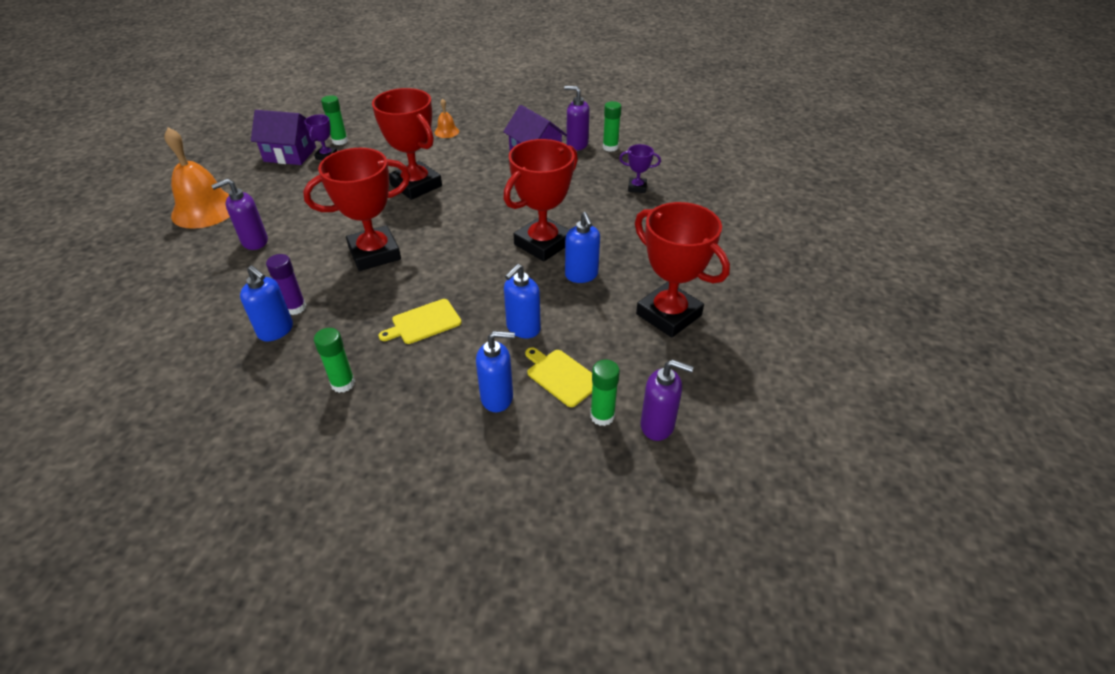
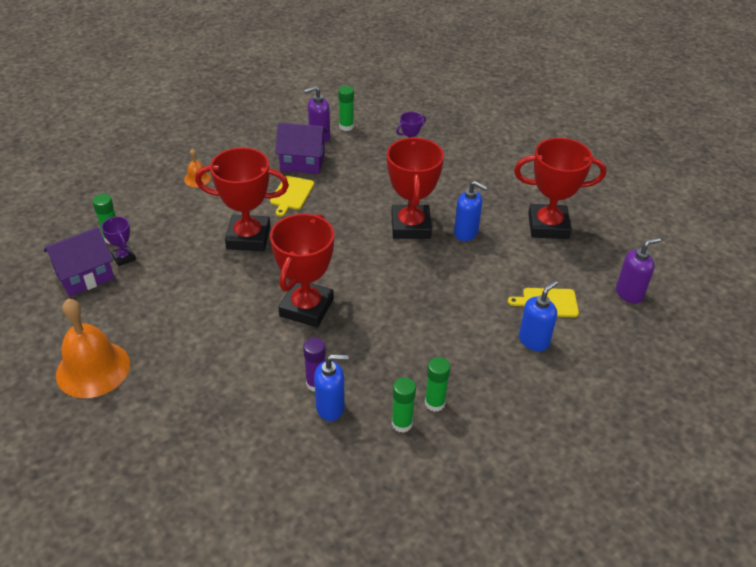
camera: 45 degrees left, 0 degrees up
(254, 242) = (192, 363): purple soap dispenser -> none
(423, 322) = (420, 329): yellow cutting board -> yellow cutting board (291, 194)
(523, 328) = (484, 290): blue soap dispenser -> none
(602, 416) = (598, 309): green glue stick -> green glue stick (402, 423)

